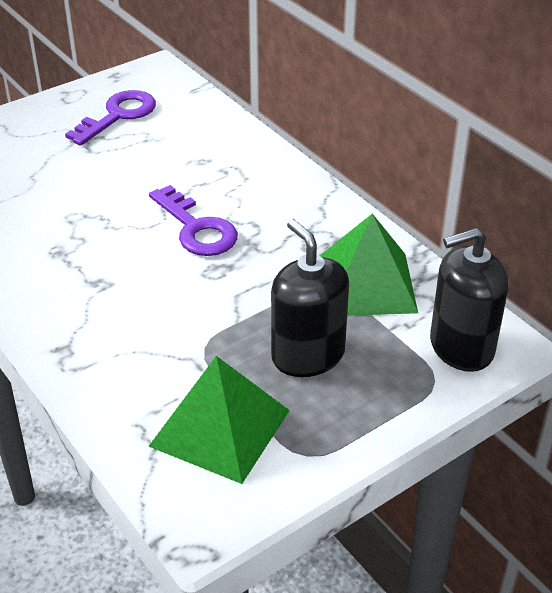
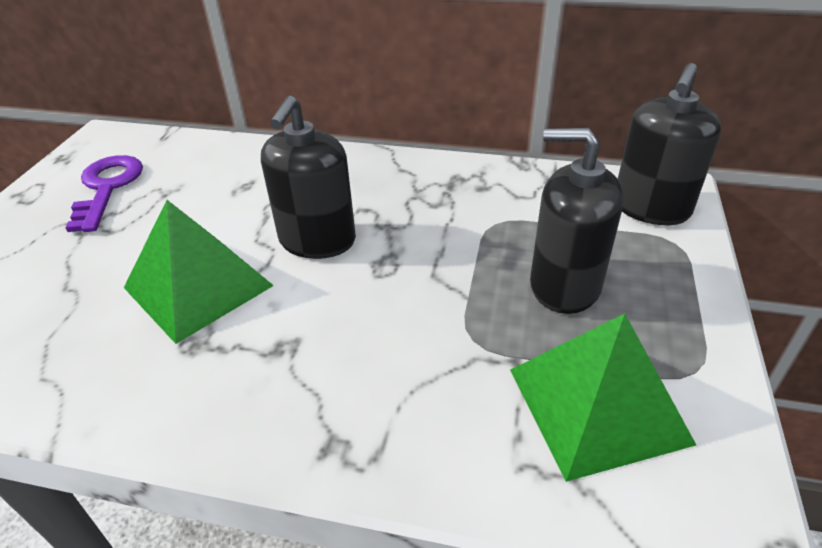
camera: 40 degrees left, 0 degrees up
(196, 228) = (317, 240): purple key -> black soap dispenser
(366, 284) = (520, 204): green pyramid -> green pyramid (198, 286)

